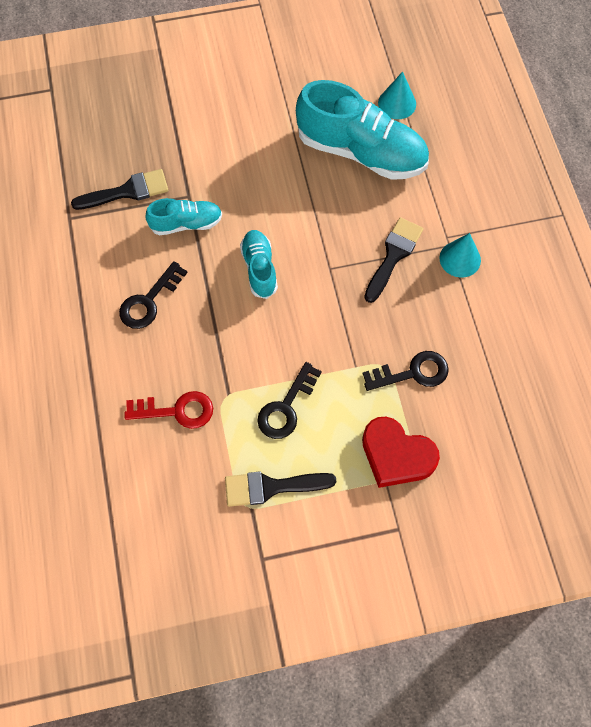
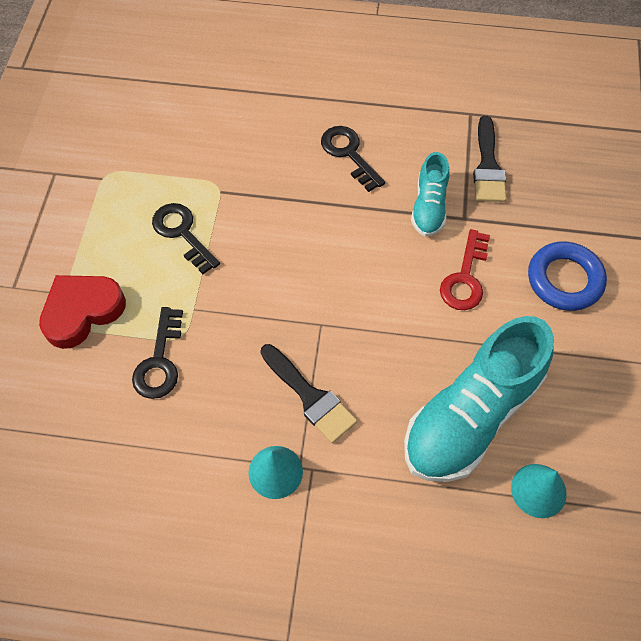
camera: 110 degrees right, 5 degrees down
(177, 410) = (224, 148): red key -> red key (465, 278)
(223, 118) = (564, 280): none -> blue ring
(259, 268) = (347, 257): turquoise shoe -> none
(271, 487) = (112, 198): black brush -> none

